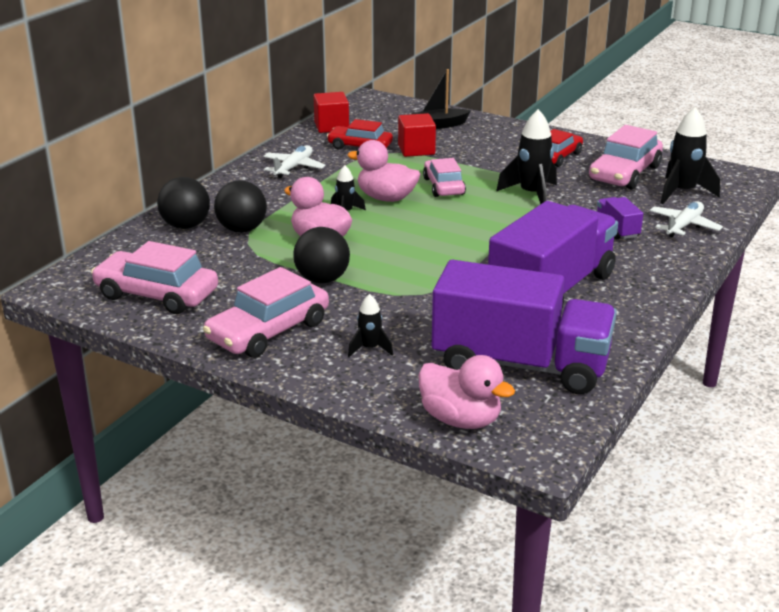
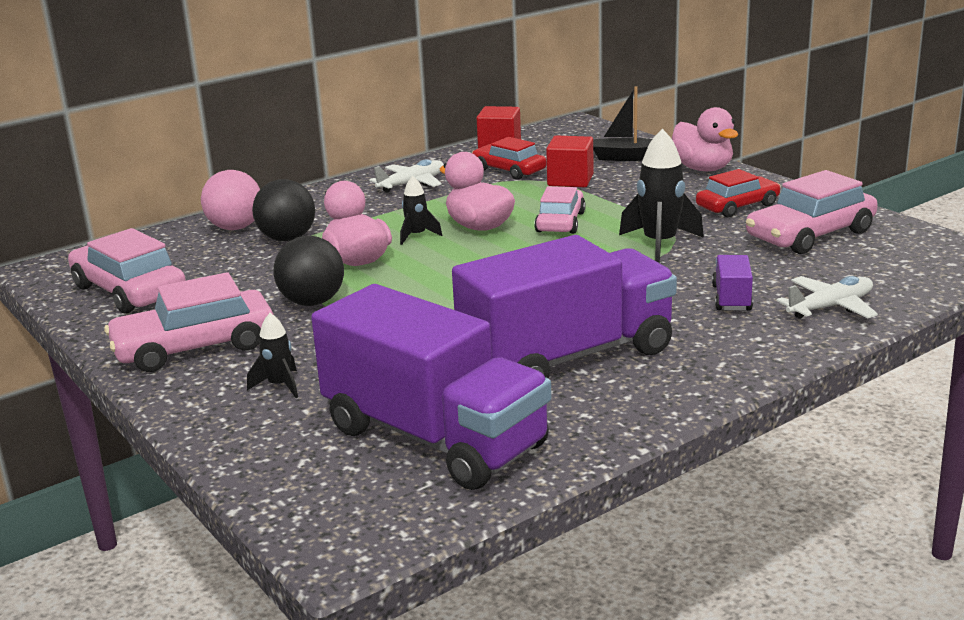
camera: 25 degrees right, 5 degrees down
(186, 226) = (235, 228): black ball -> pink ball
(461, 420) = (291, 488): pink duck -> pink duck (702, 169)
(682, 192) = (870, 267): black rocket -> none

